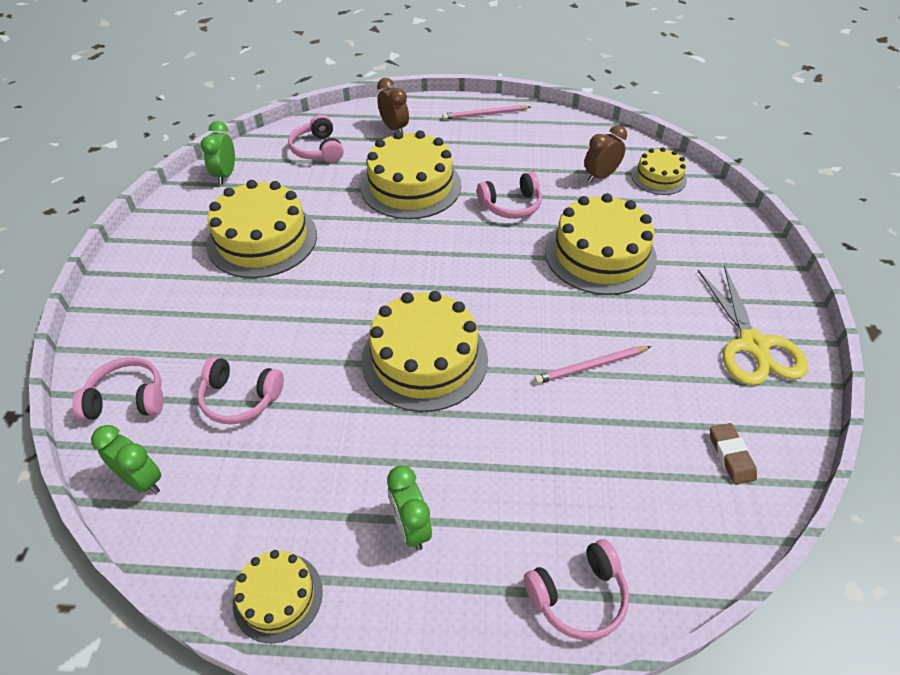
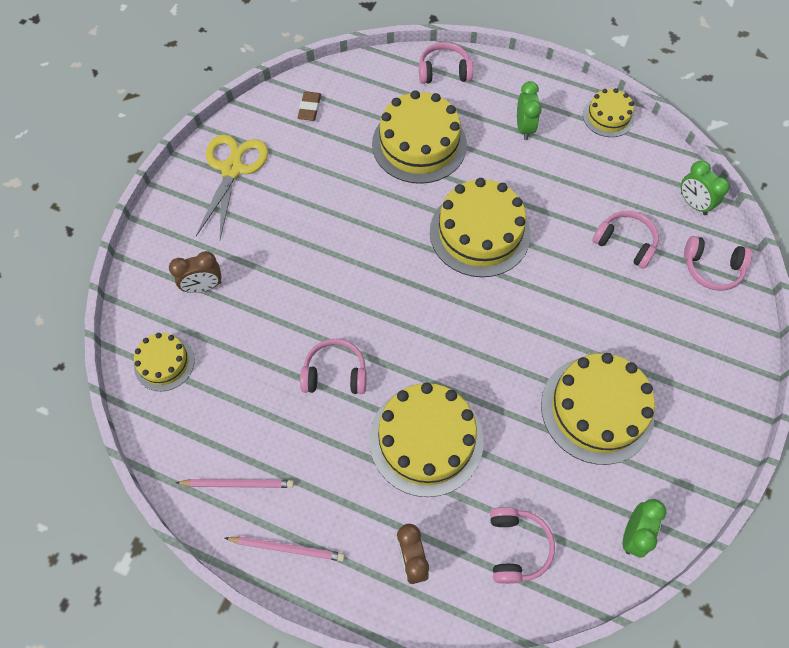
camera: 160 degrees left, 15 degrees up
(591, 366) = (360, 189): pink pencil -> pink pencil (238, 484)
(600, 176) = (221, 385): brown clock -> brown clock (203, 286)
(600, 254) = (288, 285): yellow cake -> yellow cake (419, 144)

